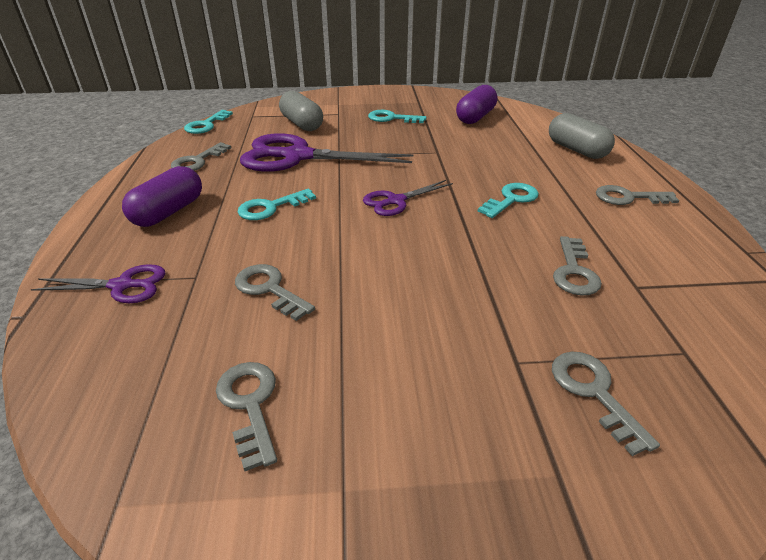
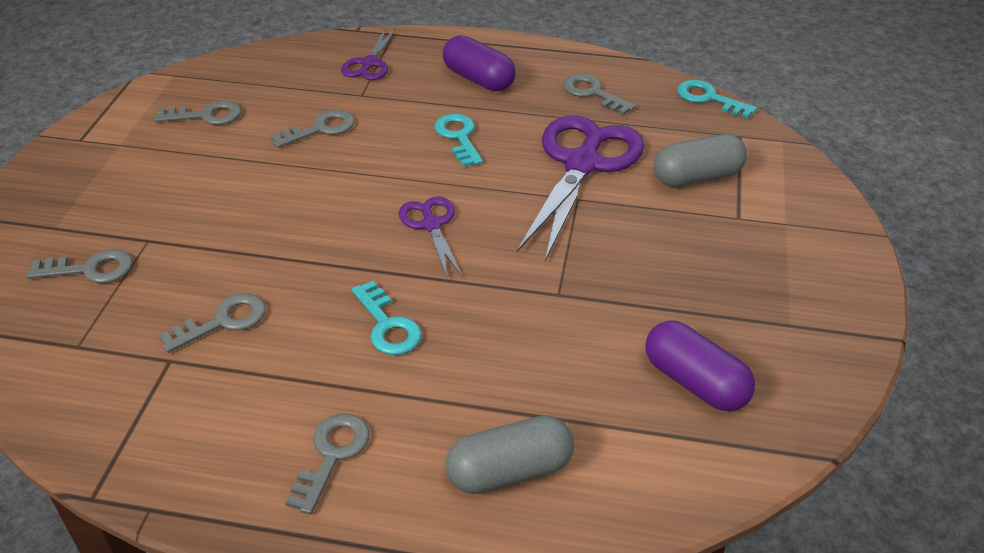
camera: 105 degrees right, 5 degrees up
(392, 118) = (706, 273): turquoise key -> none
(574, 271) = (222, 322): grey key -> grey key turned 120 degrees clockwise

